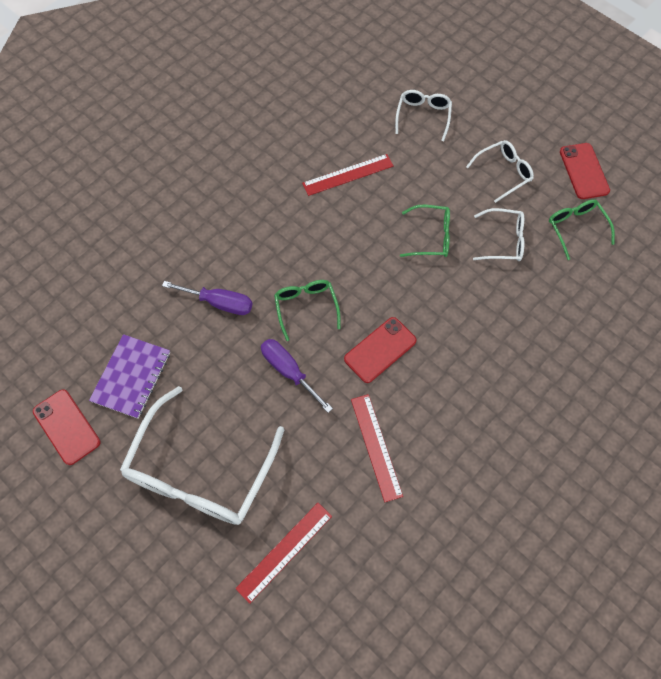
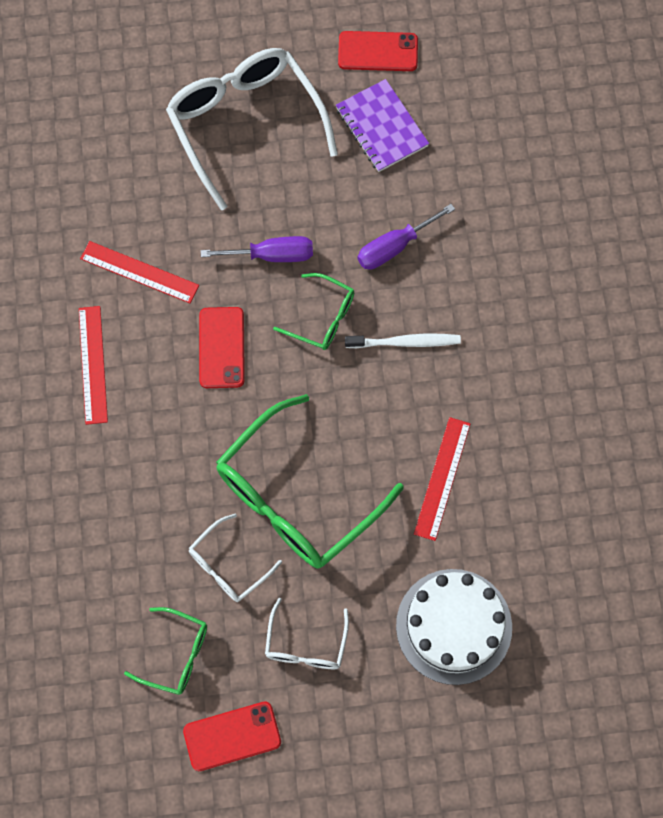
camera: 130 degrees right, 5 degrees up
(281, 250) = (405, 342): none -> white toothbrush
(284, 551) = (123, 139): red ruler -> red ruler (93, 364)
(423, 116) = (454, 626): white glasses -> white cake
(431, 237) = (296, 497): green glasses -> green glasses, size x2.03
(584, 171) = (232, 736): red phone -> red phone turned 45 degrees counterclockwise

